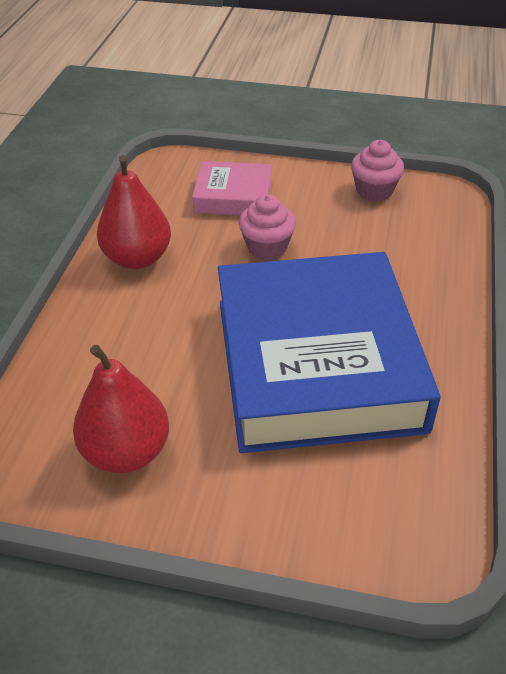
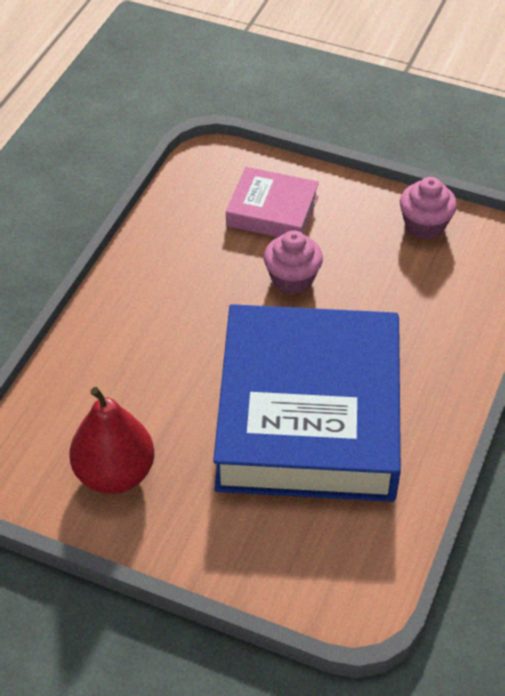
camera: 10 degrees right, 5 degrees up
(137, 258) = (159, 273): red pear -> none

